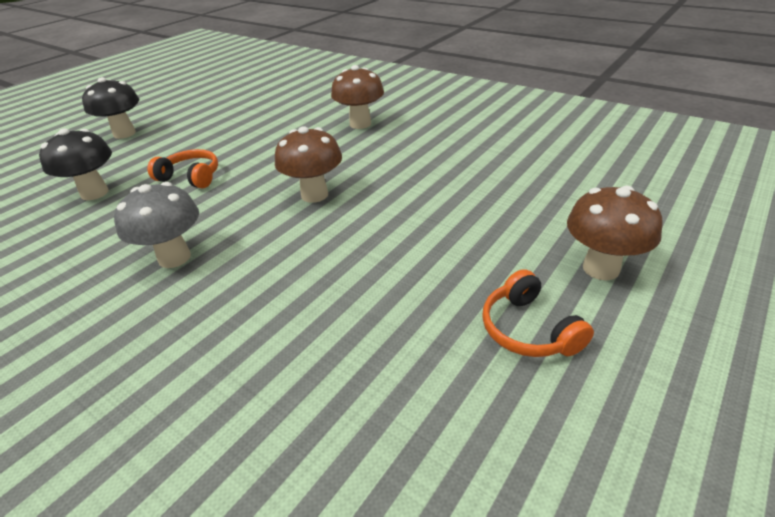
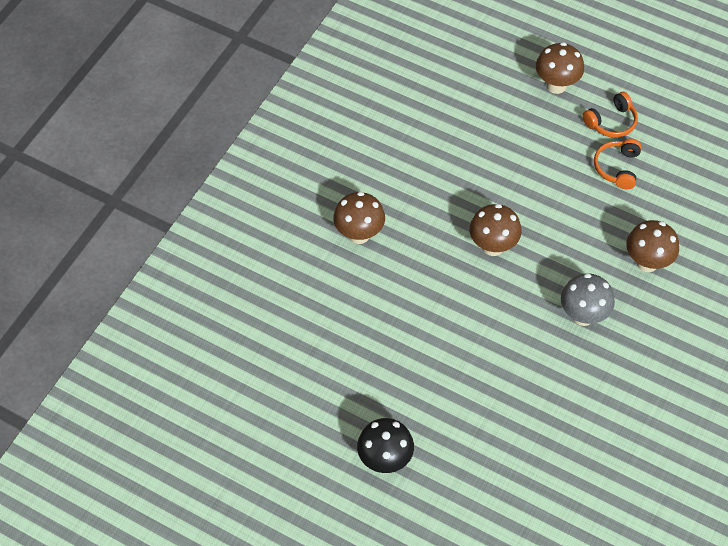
camera: 100 degrees left, 20 degrees up
(95, 193) = (507, 421): black mushroom -> none
(191, 177) = (473, 351): orange headphones -> orange headphones (617, 167)
(218, 338) = (647, 262): none -> brown mushroom

